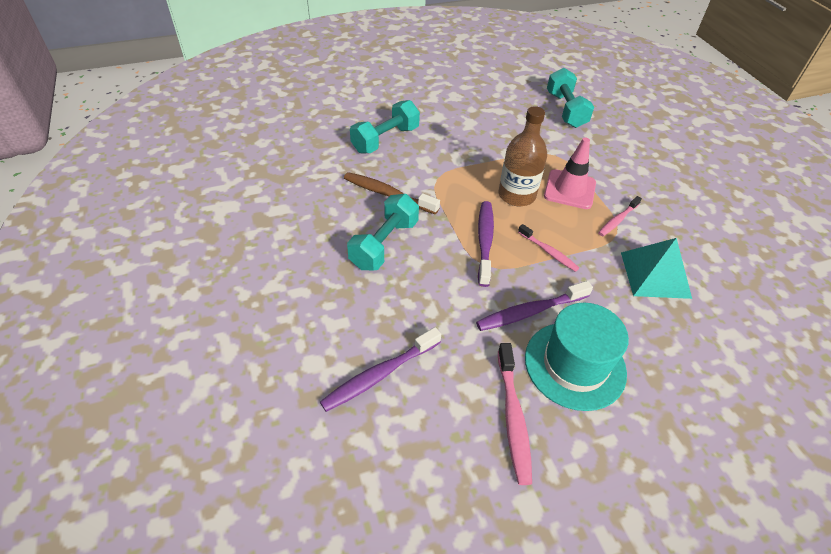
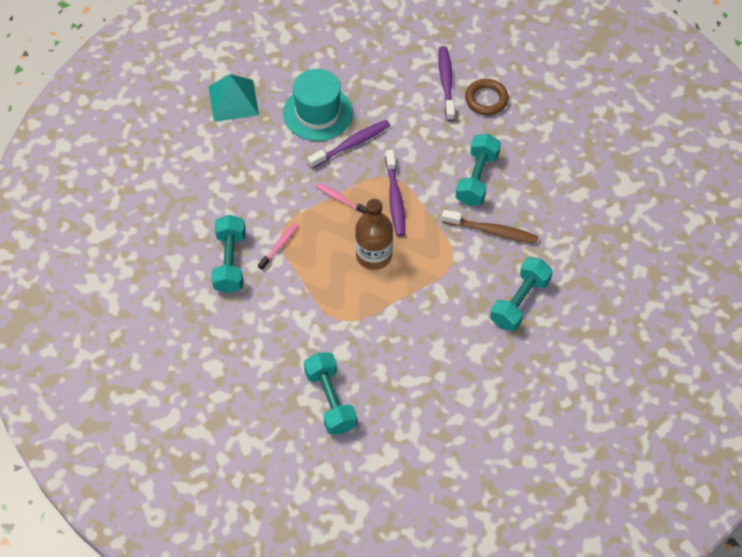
camera: 170 degrees right, 10 degrees up
(332, 337) = (486, 99): none -> brown ring
(379, 375) = (446, 82): purple toothbrush -> purple toothbrush turned 45 degrees counterclockwise
(513, 417) = (356, 74): pink toothbrush -> none
(569, 189) = (324, 273): pink traffic cone -> none
(655, 274) = (252, 195): turquoise pyramid -> turquoise pyramid (233, 100)
(670, 215) = (230, 262): none -> turquoise dumbbell

